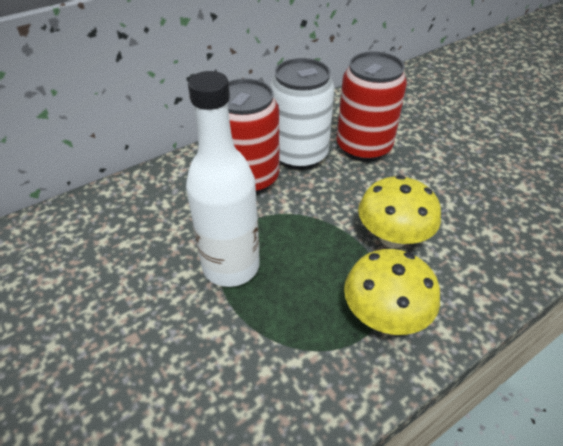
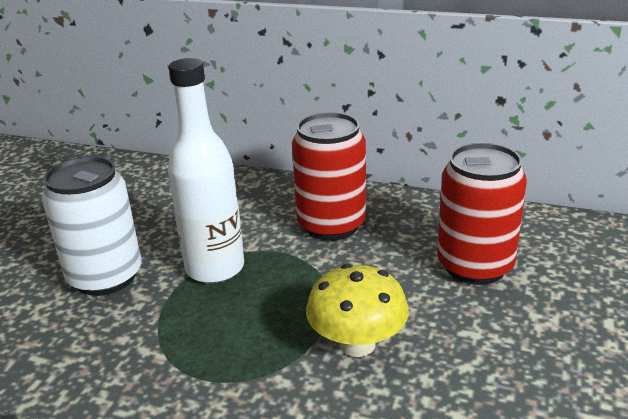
camera: 55 degrees right, 15 degrees down
(299, 155) = (403, 234): white can -> white can (105, 277)
(384, 316) = (243, 382): yellow mushroom -> none

